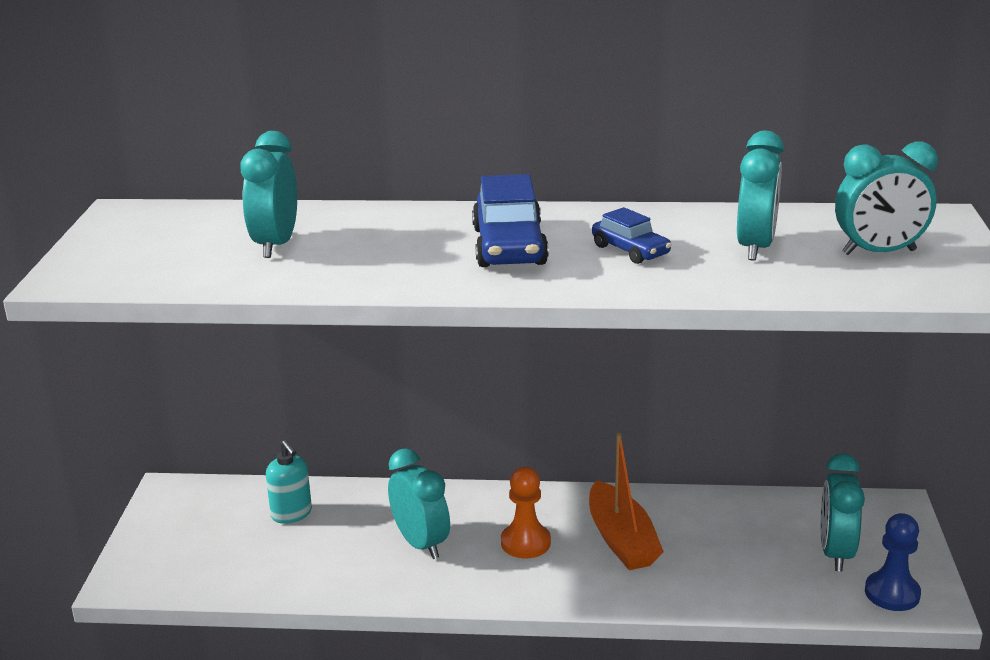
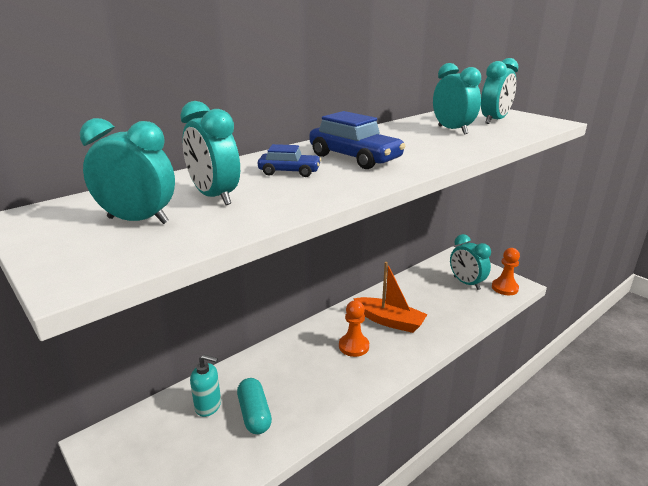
camera: 45 degrees left, 0 degrees up
(321, 547) = (254, 414): none -> turquoise capsule
(421, 544) = (306, 377): turquoise clock -> turquoise clock (138, 220)
(630, 250) = (411, 144): blue car -> blue car (289, 172)
(892, 593) = (504, 288): blue pawn -> orange pawn

